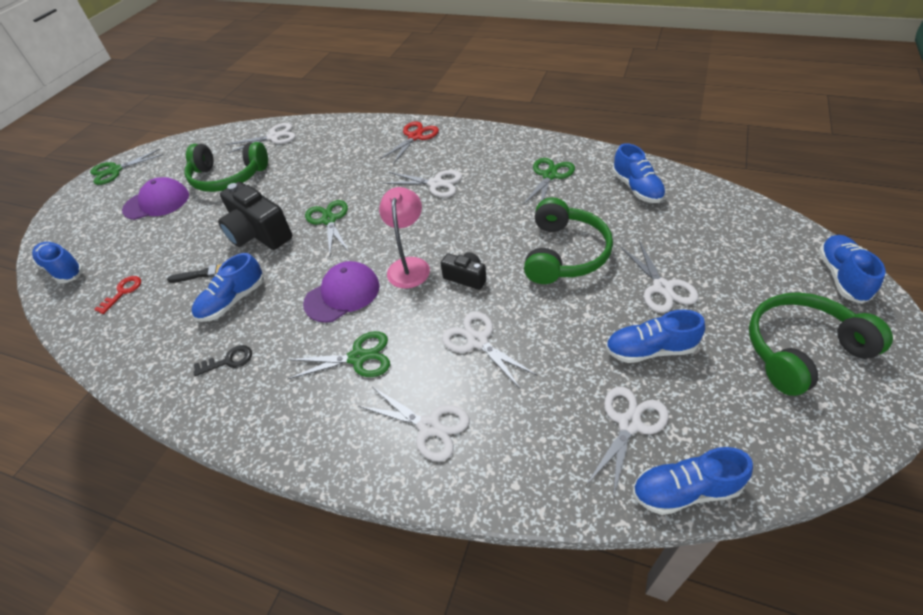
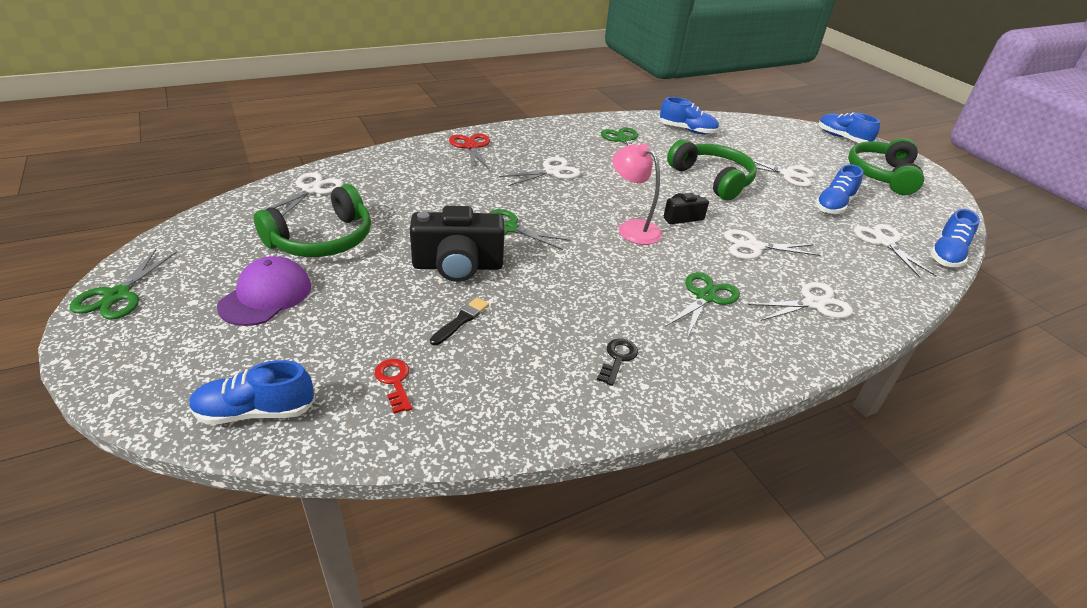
camera: 55 degrees left, 10 degrees down
(233, 301) = (535, 321): blue shoe -> none
(342, 294) = (619, 268): purple cap -> none

